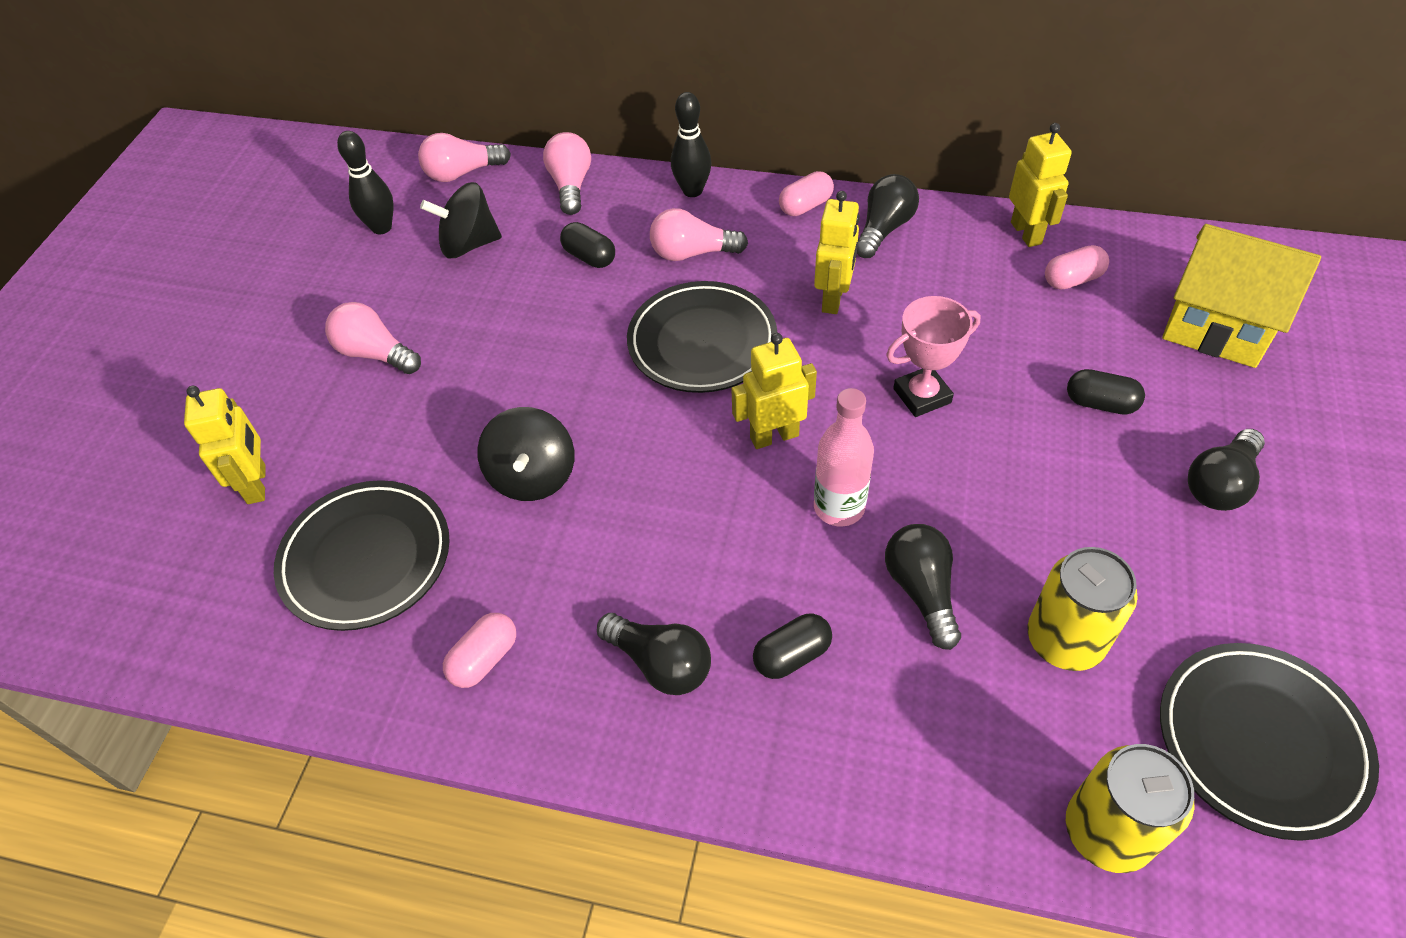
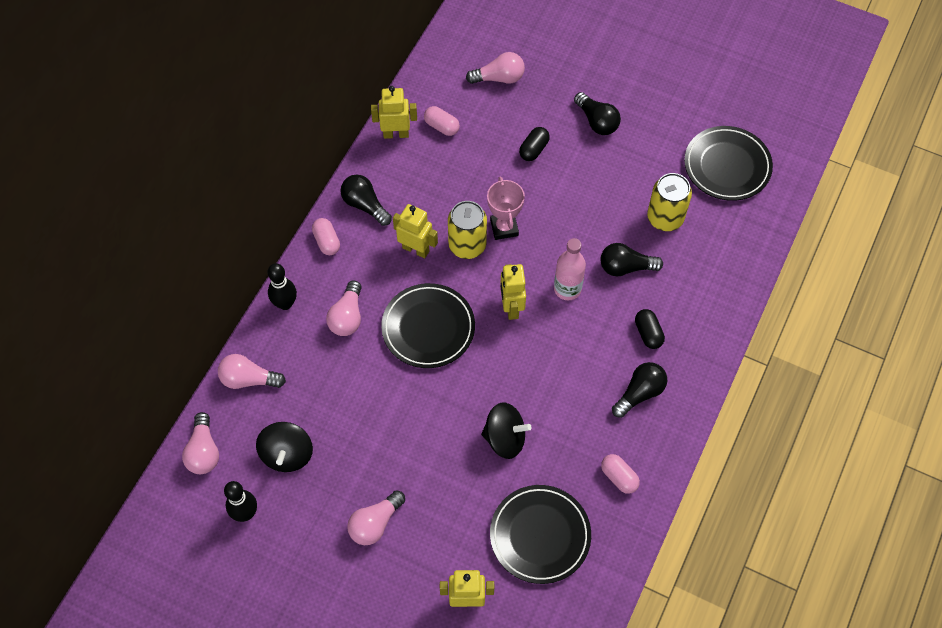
camera: 80 degrees left, 10 degrees up
(589, 257) = (328, 379): black capsule -> none
(1072, 280) = (441, 126): pink capsule -> pink capsule turned 45 degrees counterclockwise
(1107, 831) = (754, 236): yellow can -> yellow can (467, 245)
(1216, 328) = (499, 78): yellow house -> pink light bulb

